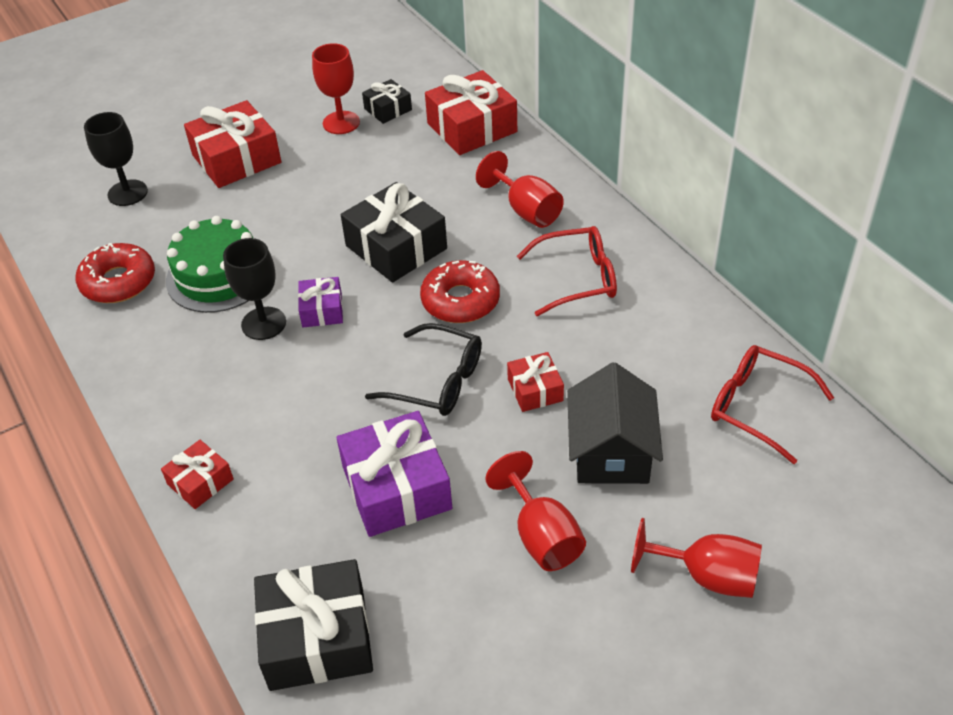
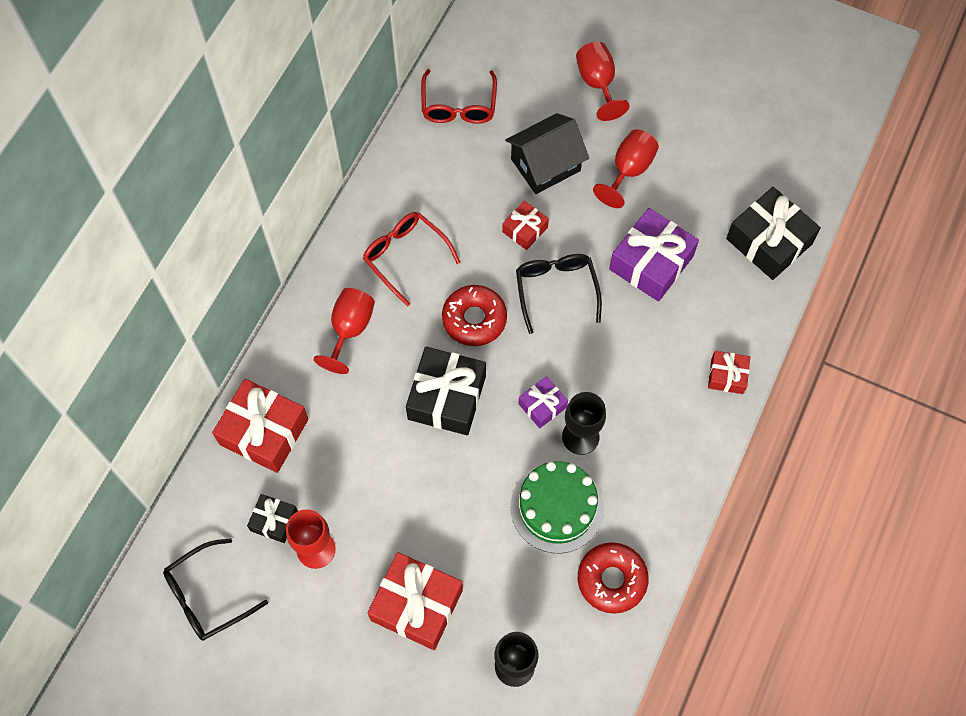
camera: 125 degrees left, 20 degrees up
(364, 61) = (207, 596): none -> black glasses

